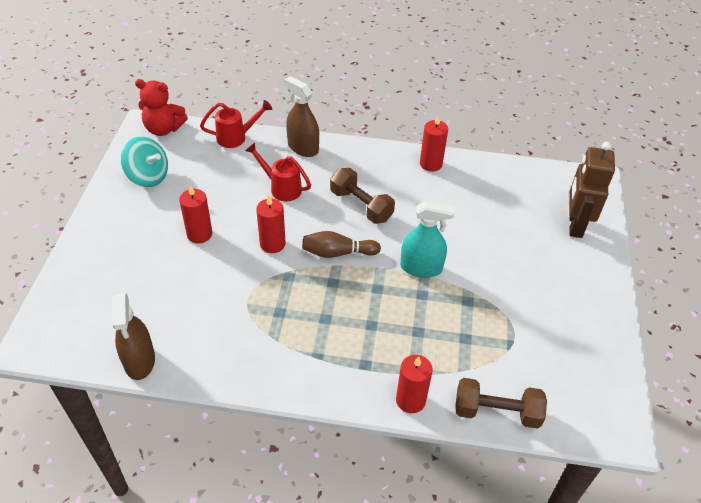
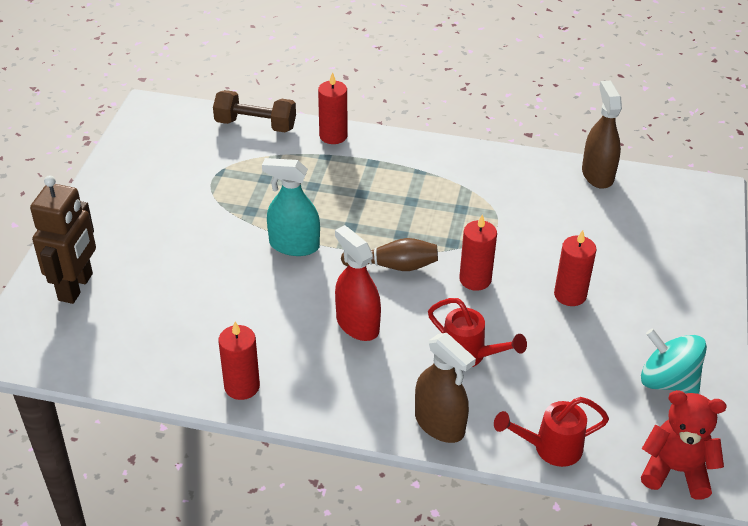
camera: 175 degrees left, 5 degrees down
(361, 206) = (357, 324): brown dumbbell -> red spray bottle

